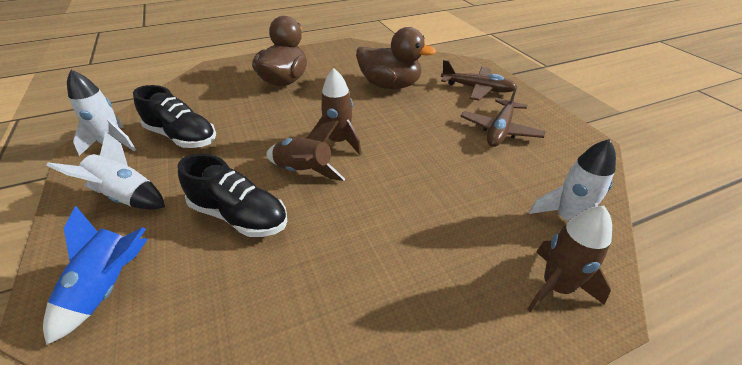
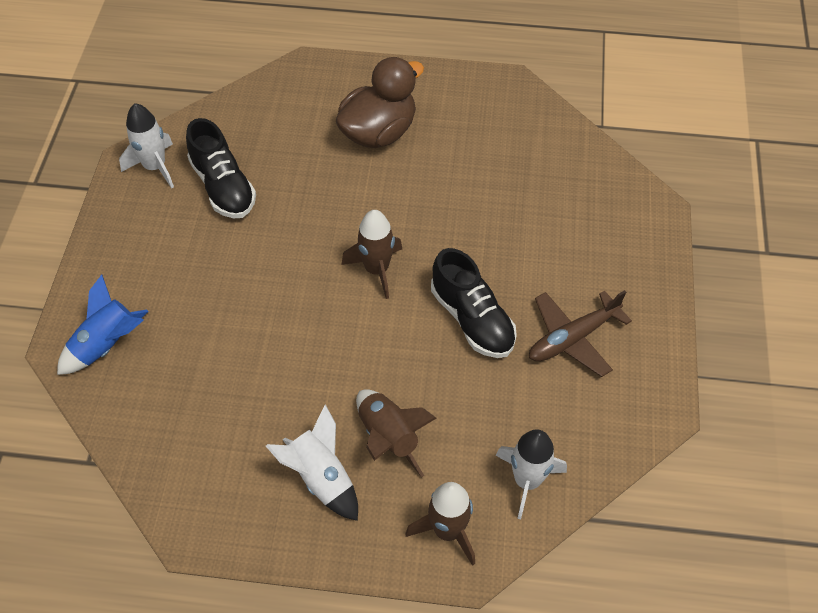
camera: 30 degrees right, 15 degrees up
(126, 196) = (146, 250): white rocket -> white rocket (321, 477)
(239, 216) = (231, 322): black shoe -> black shoe (472, 319)
(304, 171) = (317, 295): brown rocket -> brown rocket (388, 437)
(390, 85) = (503, 199): brown duck -> none
(477, 89) = (612, 256): brown plane -> none

